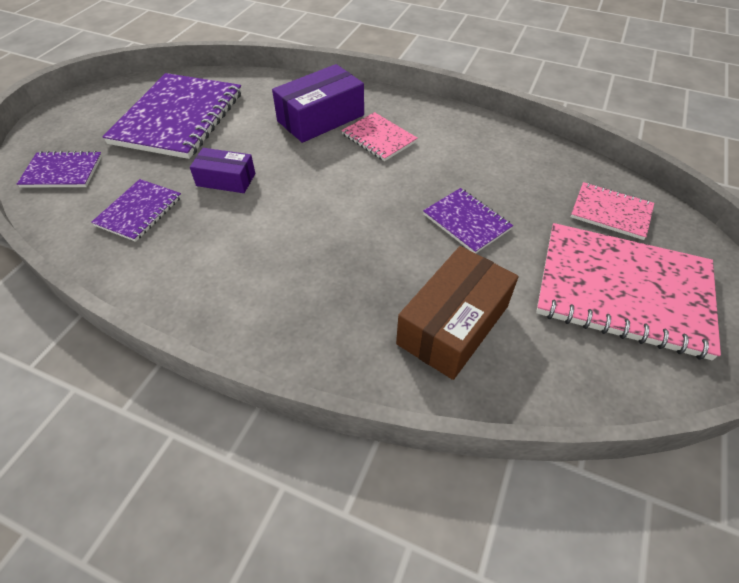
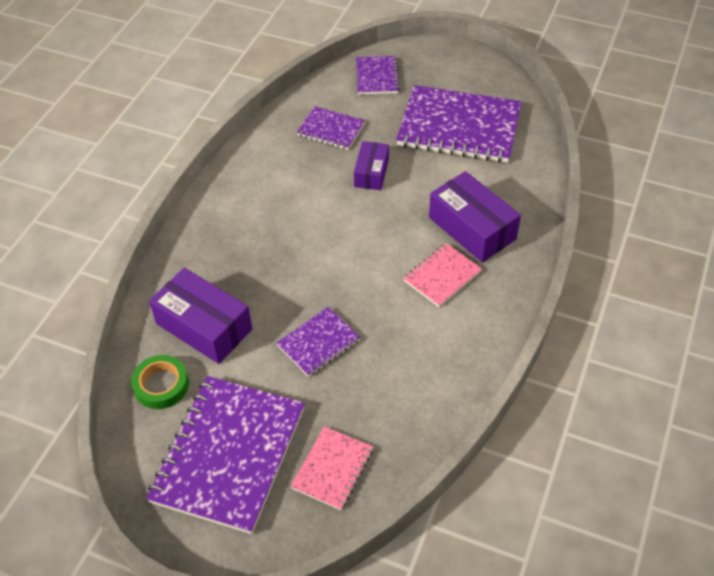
camera: 90 degrees right, 0 degrees up
(453, 325) = (204, 326): brown box -> purple box
(549, 364) = (161, 385): none -> green tape
(623, 291) = (229, 454): pink notebook -> purple notebook

